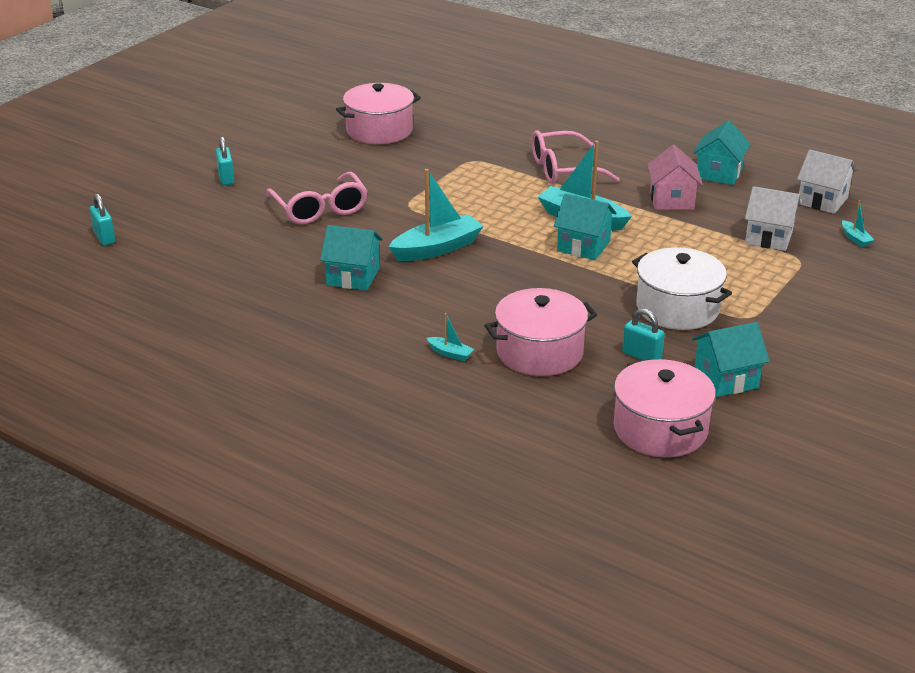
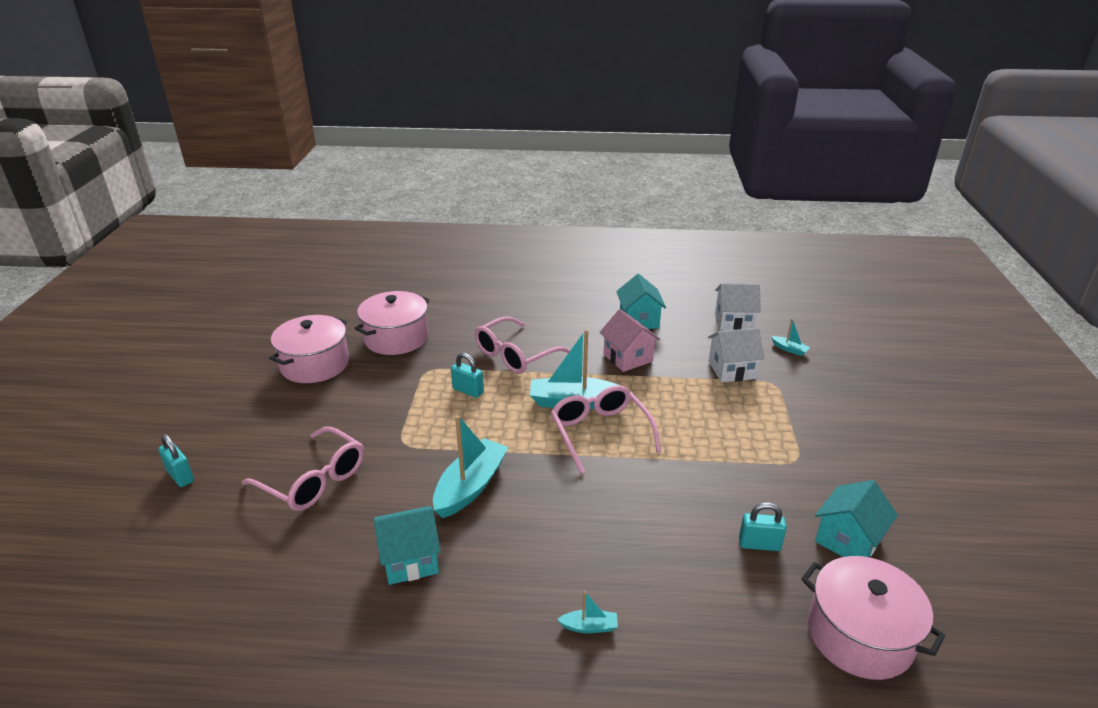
camera: 30 degrees left, 0 degrees up
(104, 237) = (59, 624): turquoise padlock -> turquoise padlock (468, 391)
(539, 352) = (670, 582): pink pot -> pink pot (396, 338)
(583, 246) = (600, 432): turquoise house -> pink glasses
(677, 308) = (735, 473): white pot -> none

